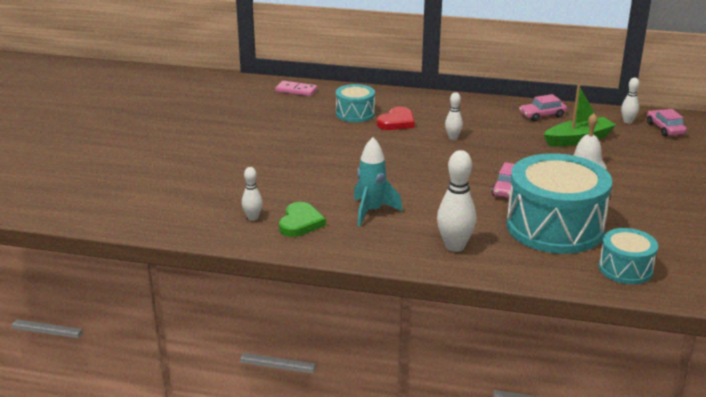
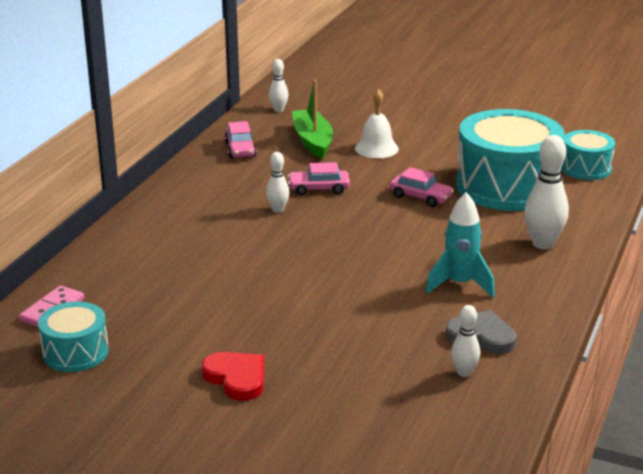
camera: 80 degrees left, 0 degrees up
(300, 223) = (481, 336): green heart -> grey heart
(355, 113) = (170, 268): turquoise drum -> turquoise drum (75, 352)
(397, 122) = (214, 240): red heart -> red heart (236, 378)
(665, 129) = (305, 96): pink car -> pink car (318, 188)

